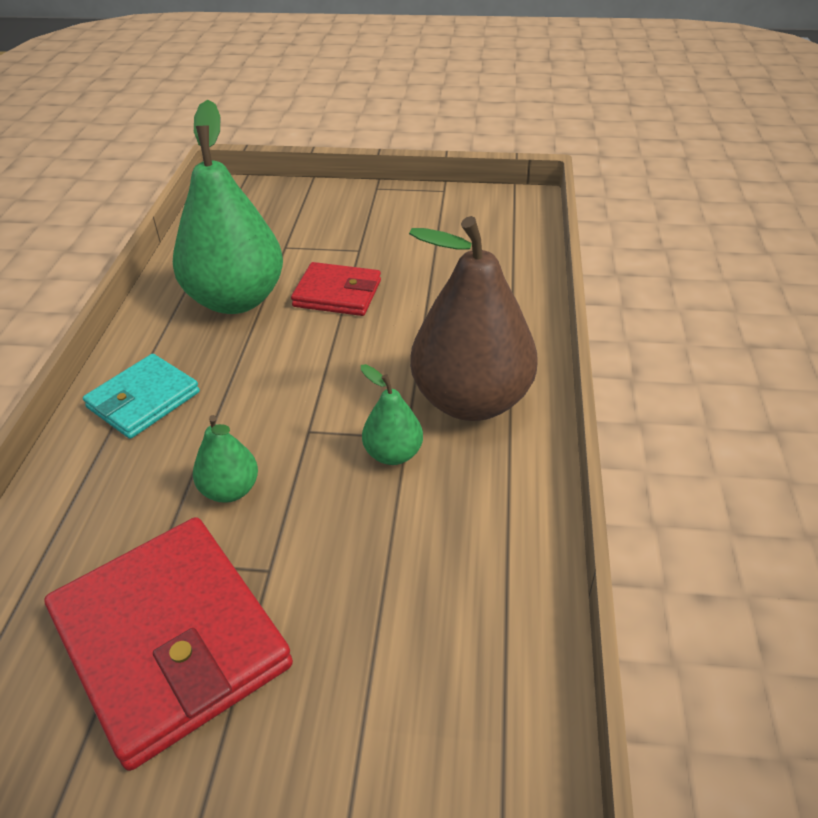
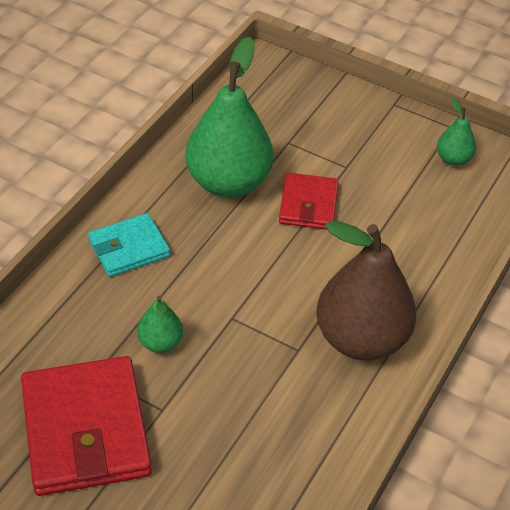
camera: 20 degrees right, 5 degrees up
(337, 294) = (308, 205): red wallet -> red wallet turned 60 degrees clockwise
(393, 454) = (282, 359): green pear -> green pear (453, 159)

